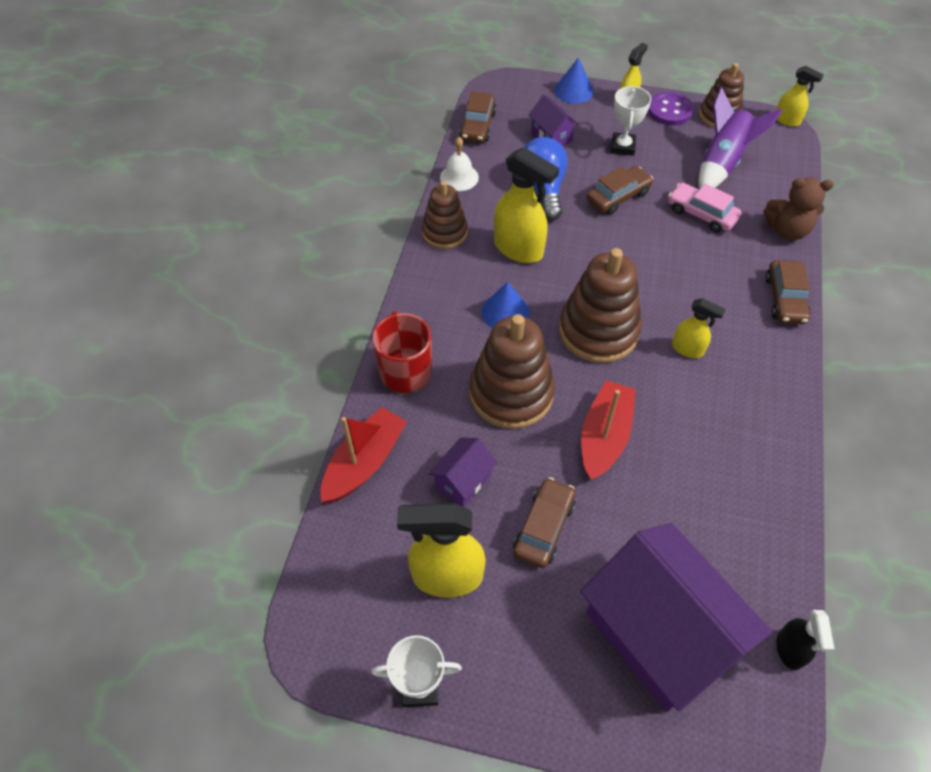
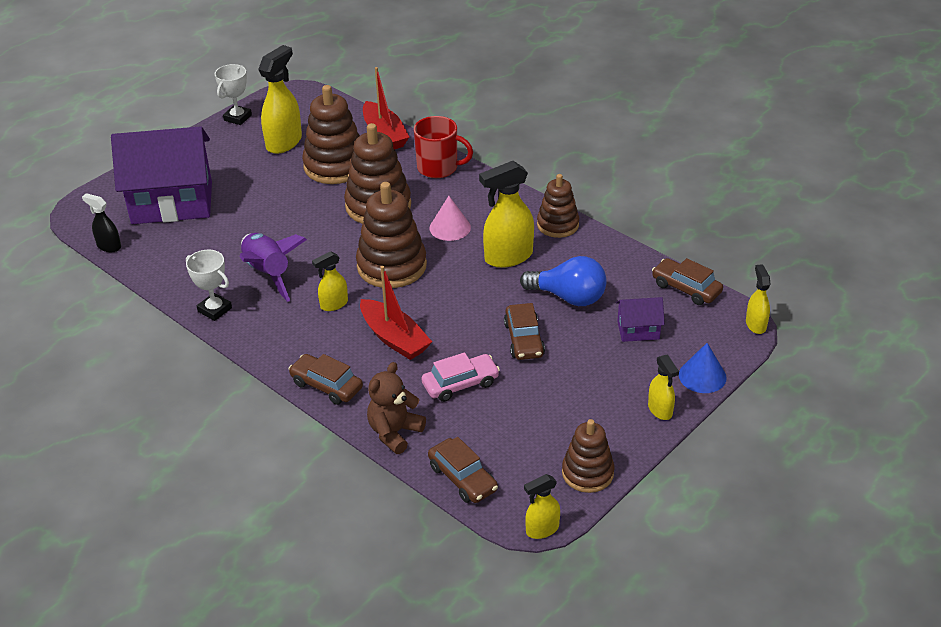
camera: 120 degrees right, 15 degrees down
(459, 177) = (620, 253): white bell -> none
(463, 481) = (335, 166): purple house -> brown stacking toy
(493, 80) = (755, 324): none -> yellow spray bottle
(505, 312) = (450, 227): blue cone -> pink cone
(544, 527) = (274, 185): brown car -> brown car (462, 478)
(604, 436) = (306, 233): red boat -> red boat (394, 338)
(622, 147) = (589, 373): white trophy -> white trophy (215, 310)
(670, 110) = (622, 436): purple button -> none
(722, 163) = (515, 435): purple rocket -> purple rocket (268, 274)

